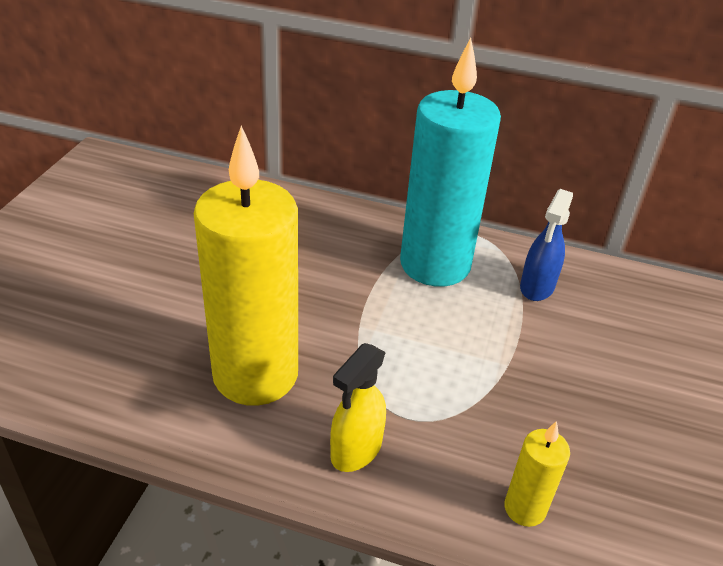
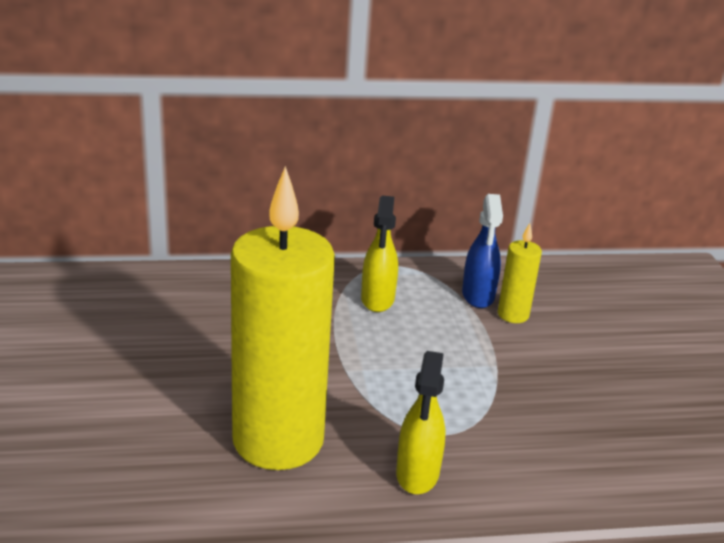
camera: 25 degrees left, 10 degrees down
(435, 264) = (377, 300): turquoise candle -> yellow spray bottle
(524, 508) = (586, 472): yellow candle -> yellow candle (513, 315)

